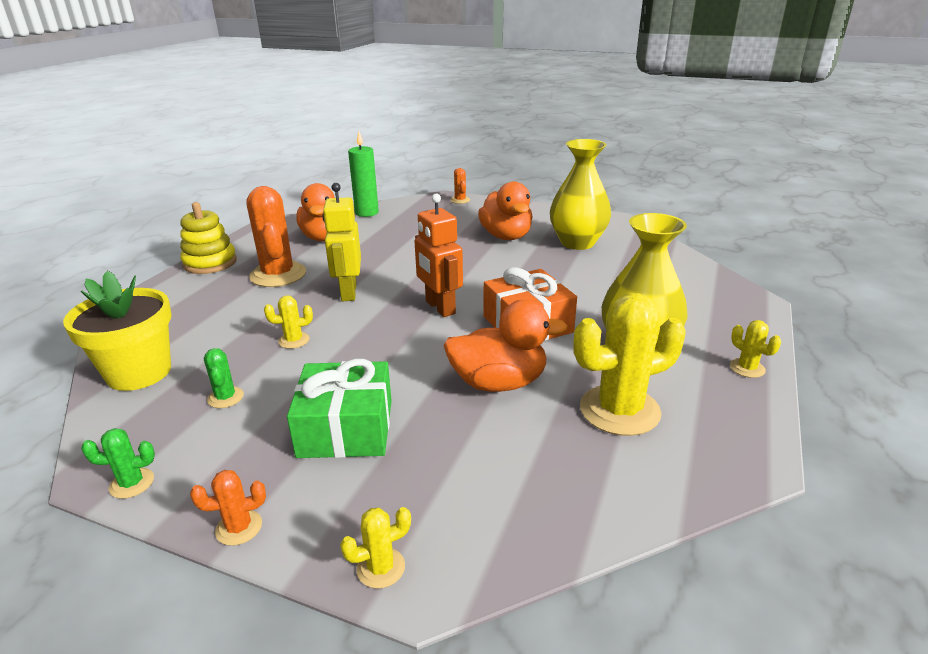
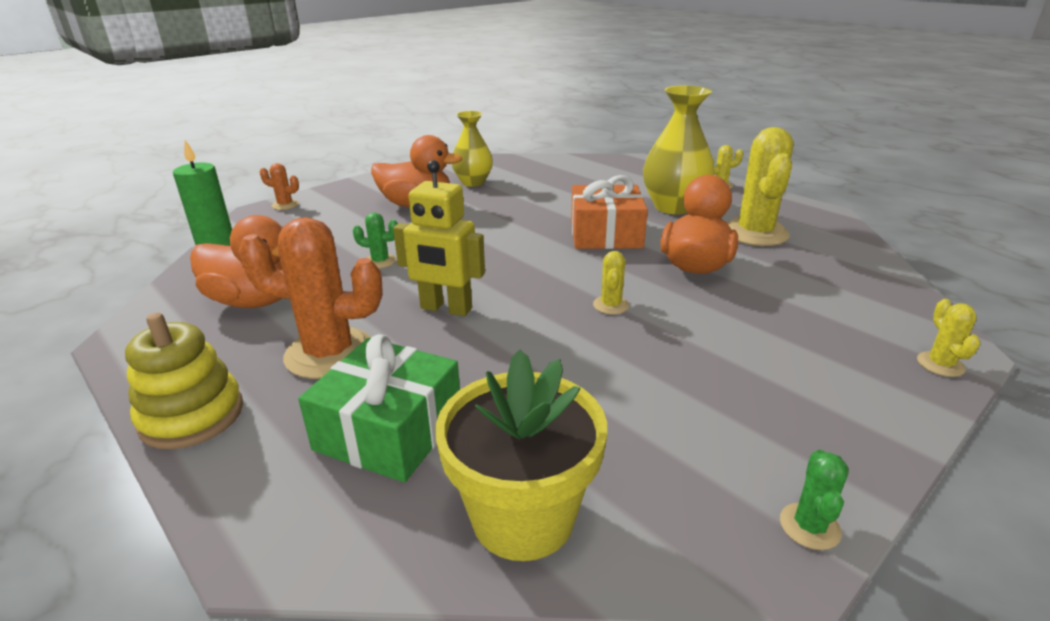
camera: 65 degrees left, 0 degrees up
(225, 397) = (642, 430): green cactus -> green cactus (380, 261)
(239, 528) = (893, 439): orange cactus -> none
(294, 340) = (535, 362): yellow cactus -> yellow cactus (611, 305)
(346, 428) = (738, 352): green gift -> green gift (389, 430)
(440, 307) = (537, 265): orange robot -> none
(577, 243) = (473, 182): yellow vase -> yellow vase, size x0.66

